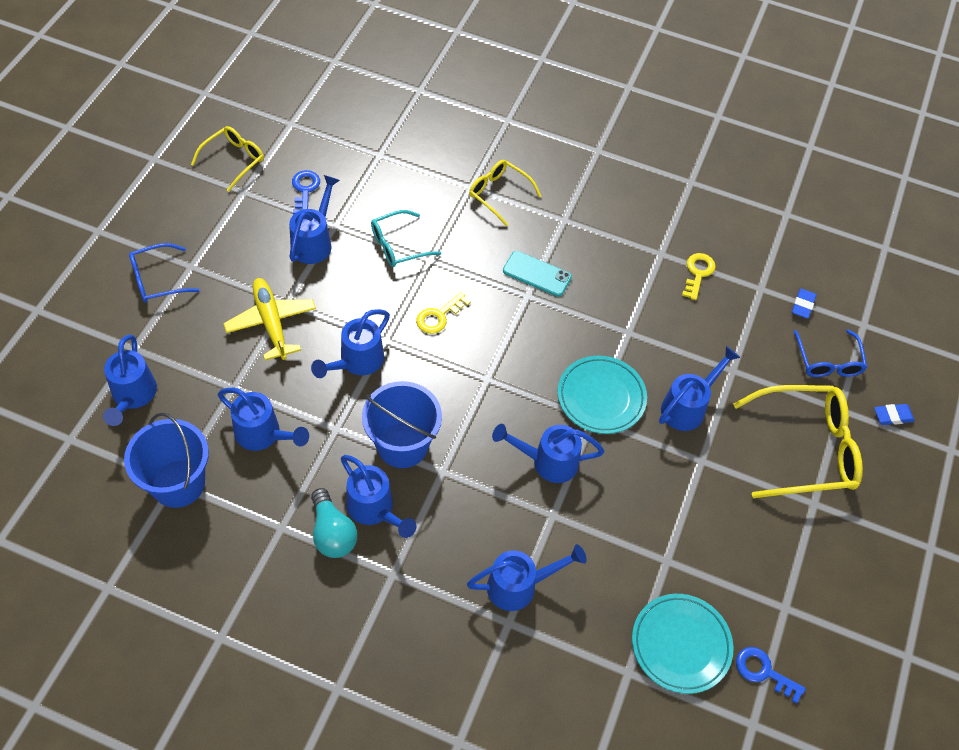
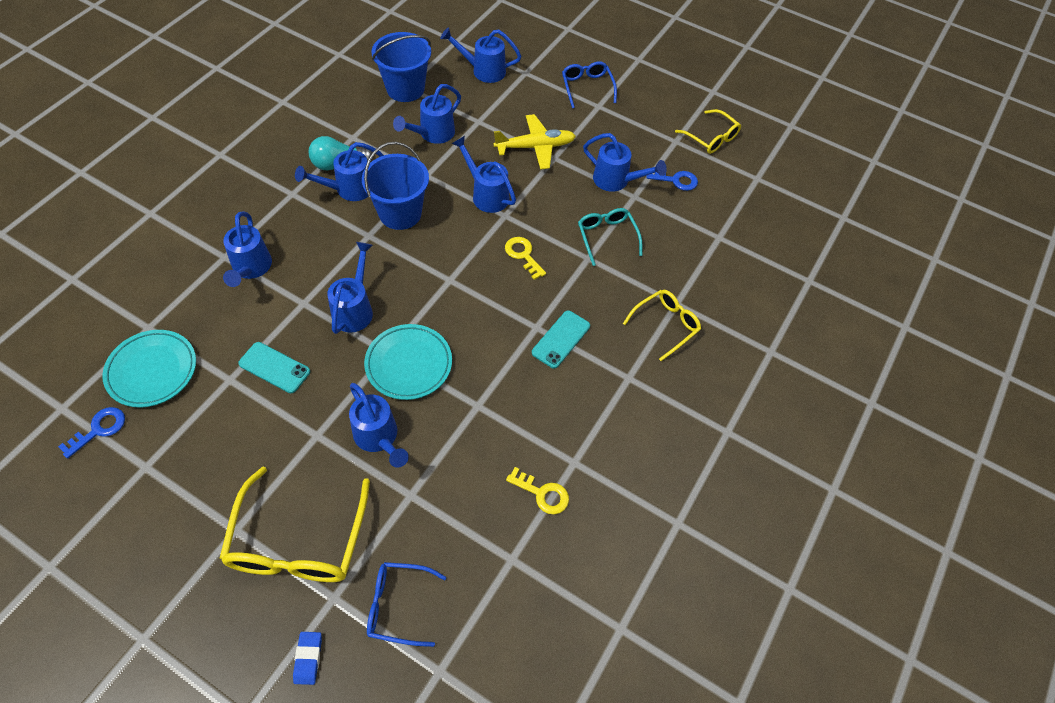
camera: 100 degrees right, 0 degrees up
(641, 520) = (274, 367): none -> turquoise phone
(802, 305) = (480, 601): blue eraser -> none

